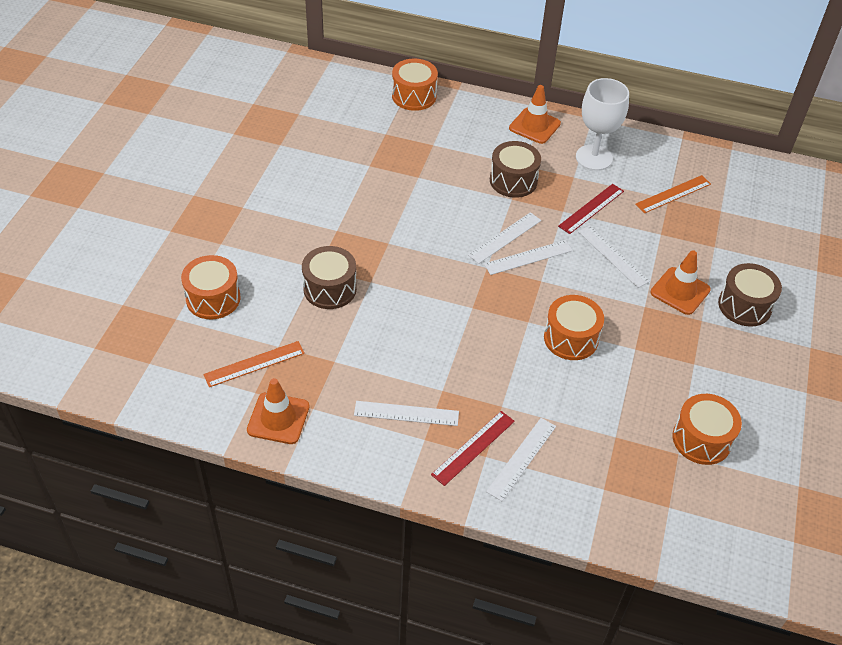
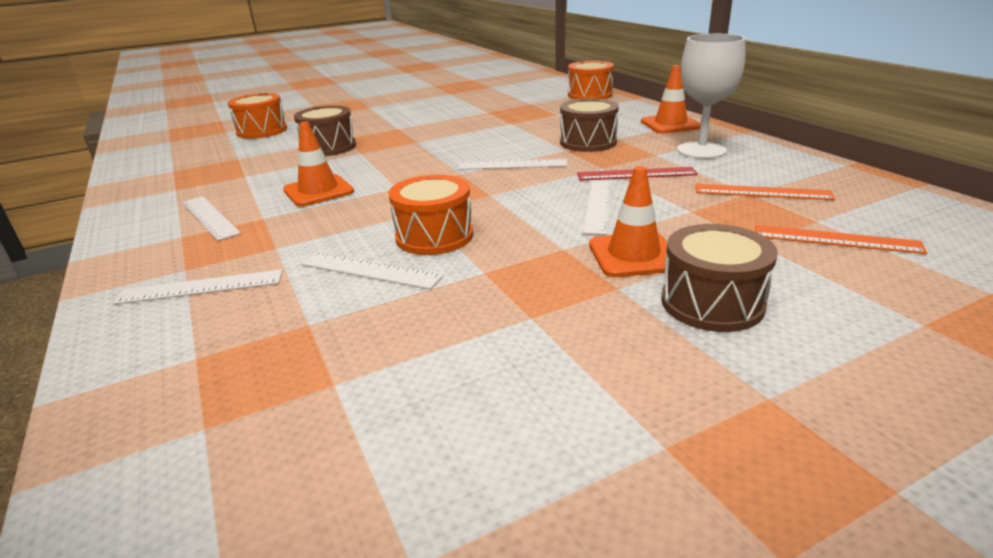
camera: 50 degrees right, 20 degrees down
(254, 364) = (206, 159): orange ruler -> orange ruler (836, 239)
(278, 418) = (149, 185): orange traffic cone -> orange traffic cone (318, 191)
(473, 447) = (192, 259): red ruler -> none
(528, 257) = (508, 180): white ruler -> white ruler (370, 270)
(701, 439) = (390, 390): orange drum -> none

